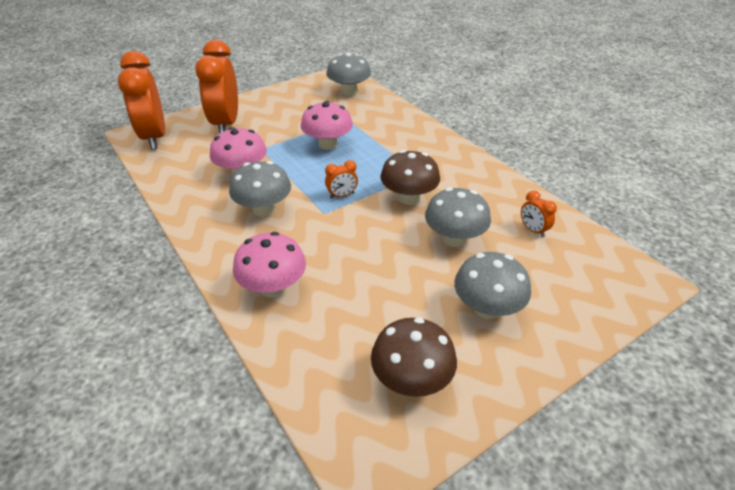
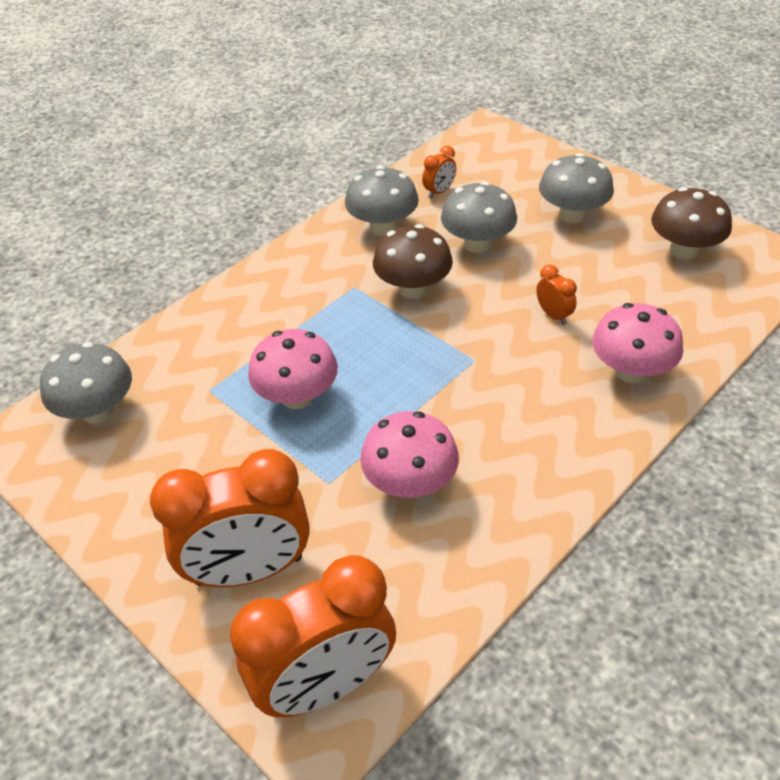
camera: 100 degrees left, 5 degrees up
(263, 209) = (492, 425): grey mushroom -> grey mushroom (383, 227)
(342, 195) = (430, 351): orange clock -> orange clock (553, 315)

